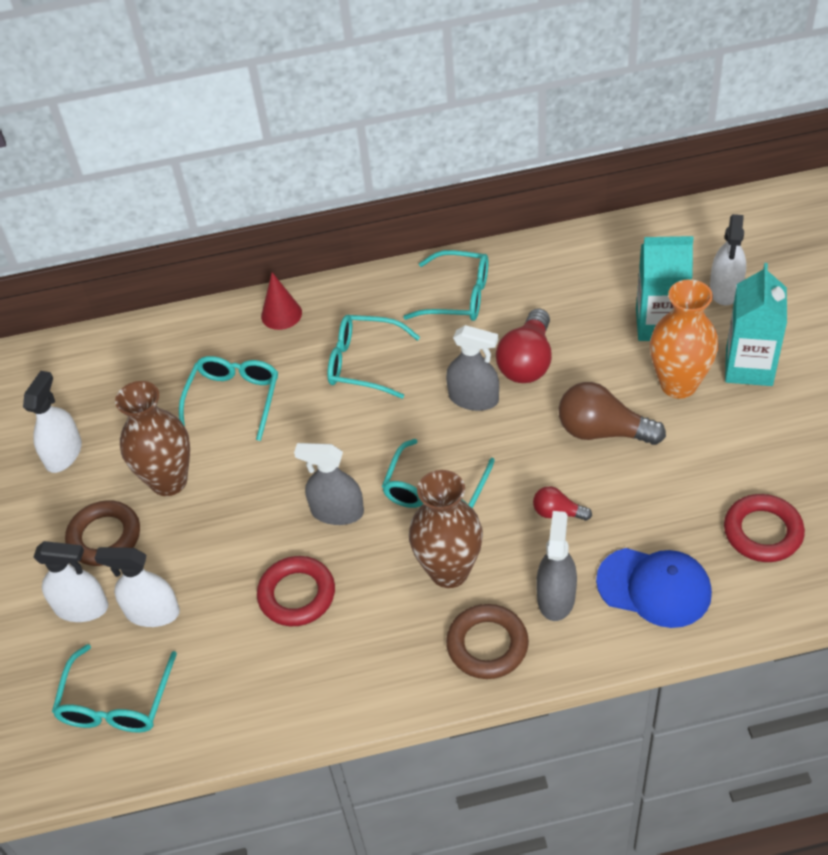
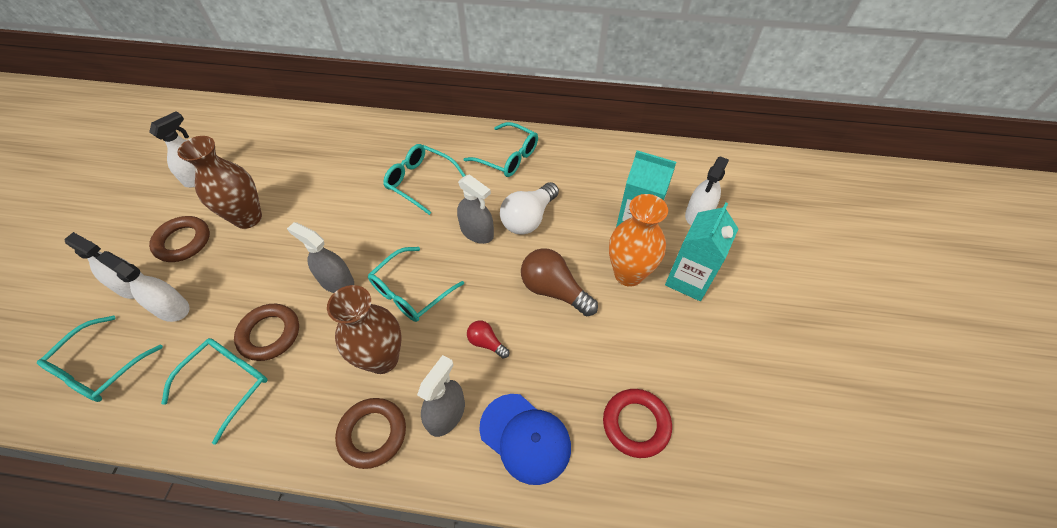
camera: 15 degrees right, 5 degrees up
(234, 399) = (324, 177): turquoise glasses -> turquoise glasses (228, 383)
(281, 314) = (390, 132): red cone -> none
(297, 595) = (269, 334): red ring -> brown ring
(527, 362) = (528, 218): red light bulb -> white light bulb

